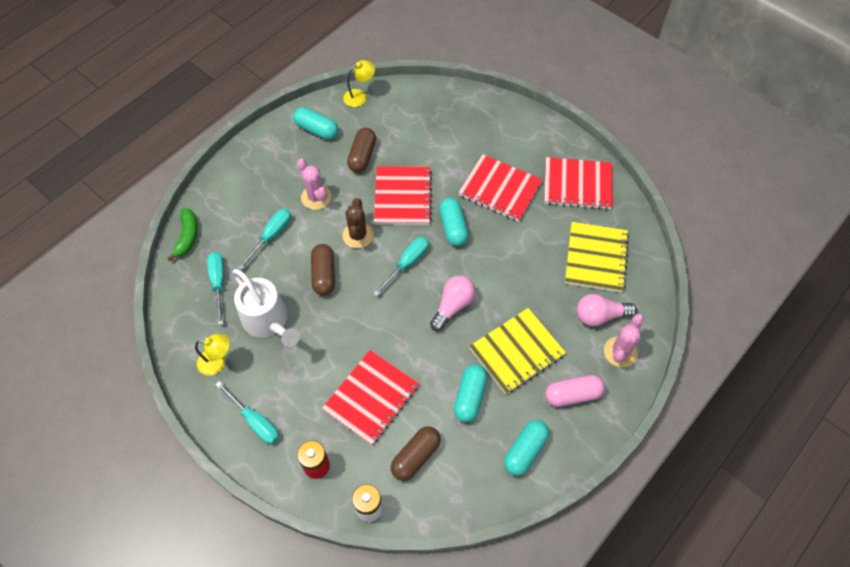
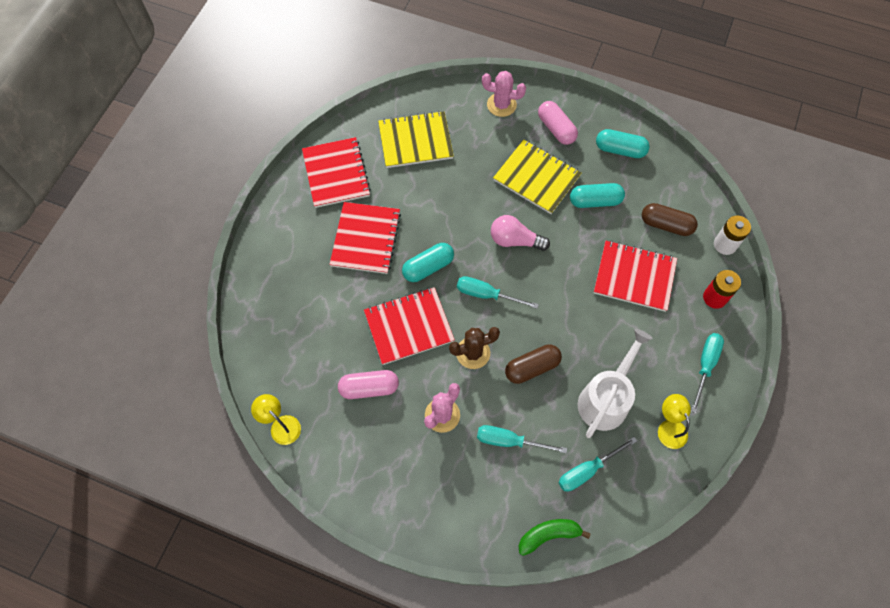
camera: 110 degrees left, 5 degrees up
(316, 130) = (348, 455): turquoise capsule -> none
(362, 156) = (369, 388): brown capsule -> pink capsule
(600, 316) = (473, 125): pink light bulb -> none

